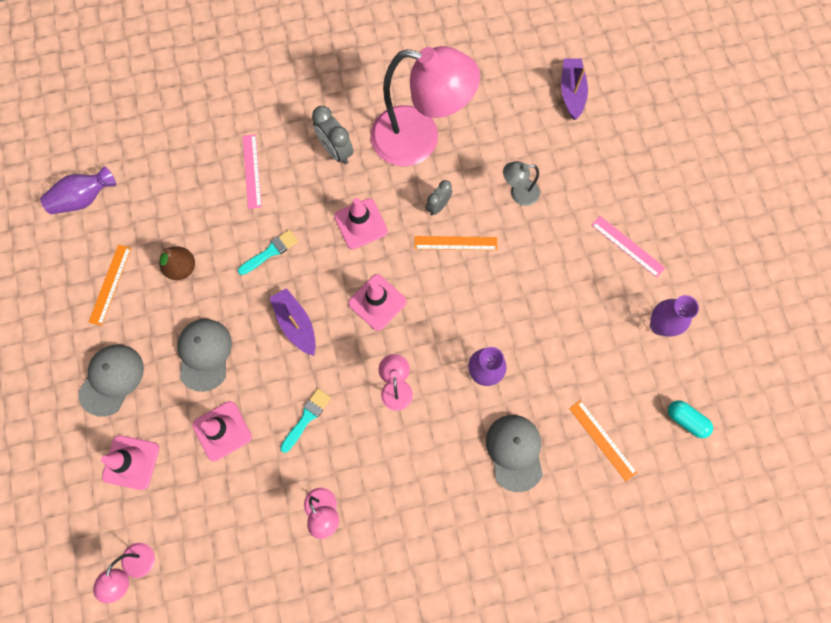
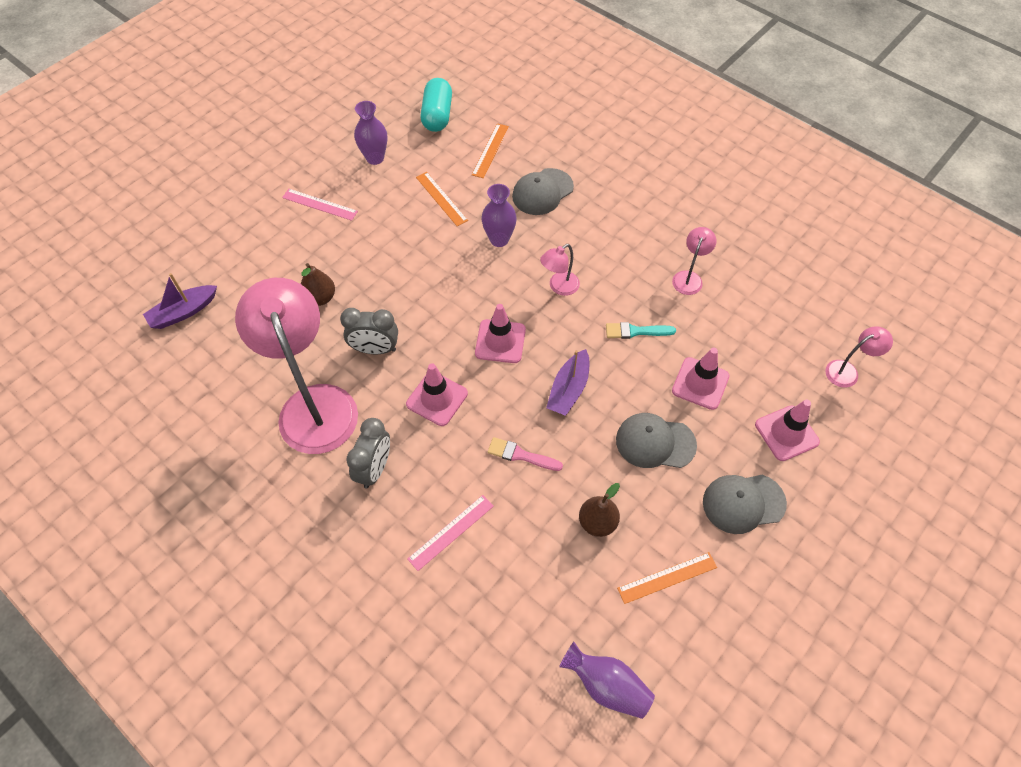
camera: 125 degrees left, 15 degrees down
(204, 354) = (655, 442): grey cap -> grey cap turned 45 degrees clockwise
(270, 252) = (521, 455): turquoise brush -> pink brush
(438, 206) = (375, 349): grey clock -> grey clock, size x1.56
(455, 243) = (402, 317): orange ruler -> orange ruler (441, 198)
(518, 193) = (320, 298): grey lamp -> brown pear
(627, 246) = (319, 204): pink ruler -> pink ruler turned 75 degrees counterclockwise
(686, 420) = (437, 115): turquoise capsule -> turquoise capsule, size x1.59

